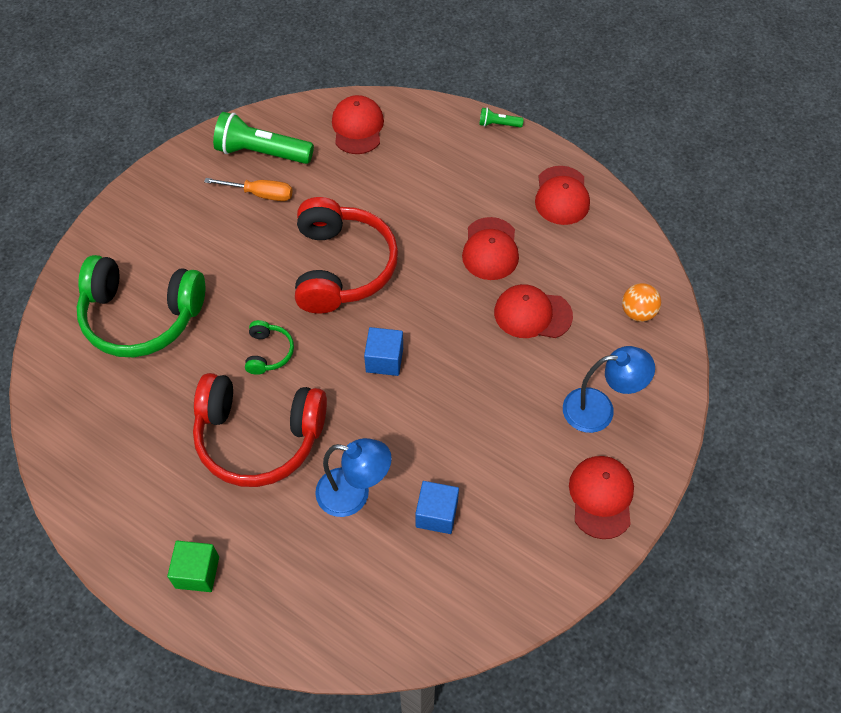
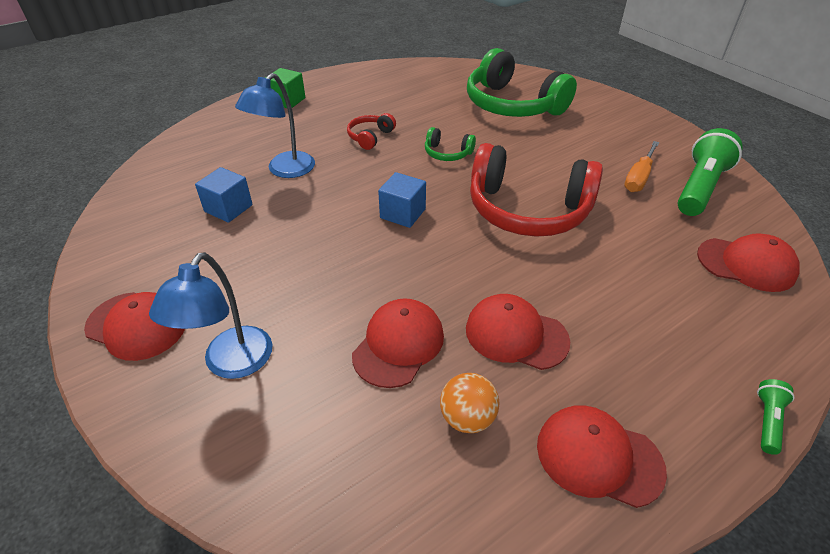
camera: 110 degrees right, 15 degrees down
(141, 316) = (512, 105): green headphones -> green headphones turned 75 degrees counterclockwise
(259, 437) = (370, 137): red headphones -> red headphones, size x0.44
(638, 312) = (339, 473): orange ball -> orange ball (467, 418)

